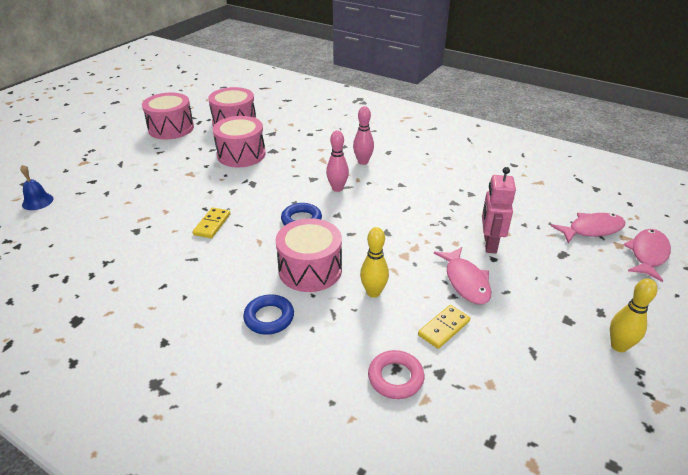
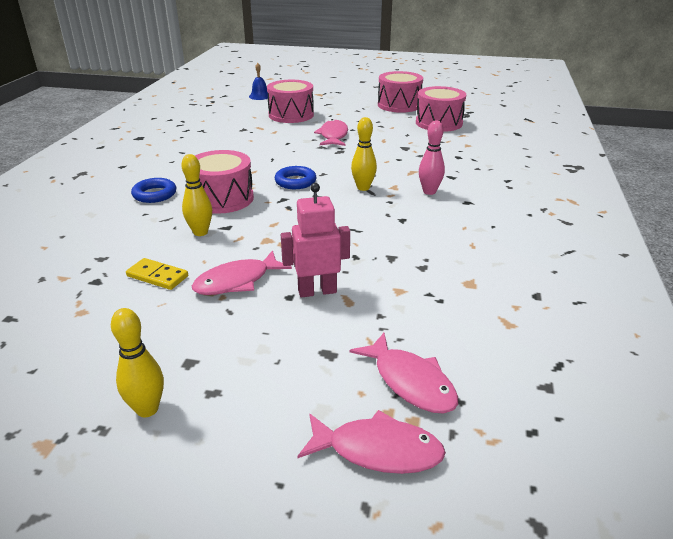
camera: 70 degrees right, 5 degrees down
(212, 179) = (333, 136): none -> pink fish
(212, 224) = (266, 150): yellow domino -> none
(241, 154) = (384, 137): pink drum -> pink drum (291, 115)
(337, 188) = (363, 188): pink bowling pin -> yellow bowling pin
(395, 378) = (88, 259): pink ring -> none

